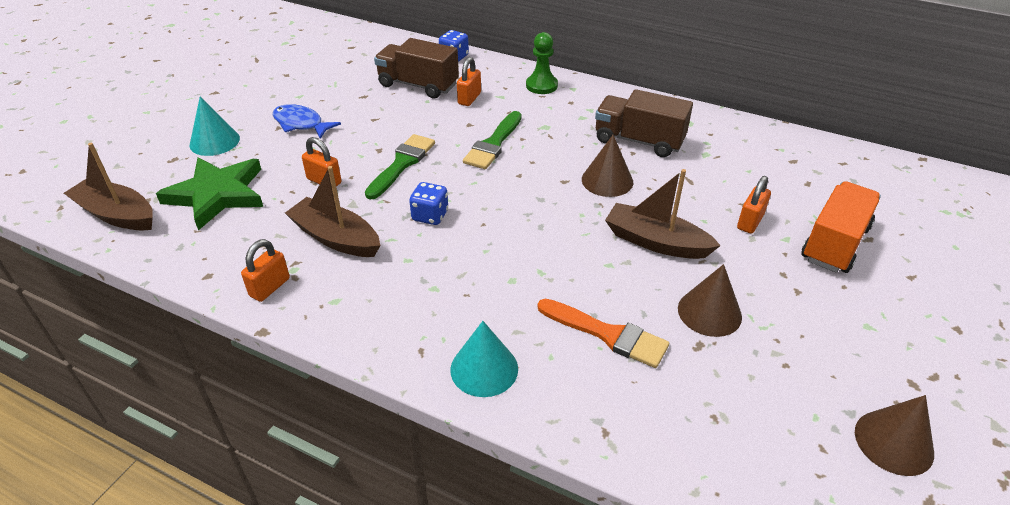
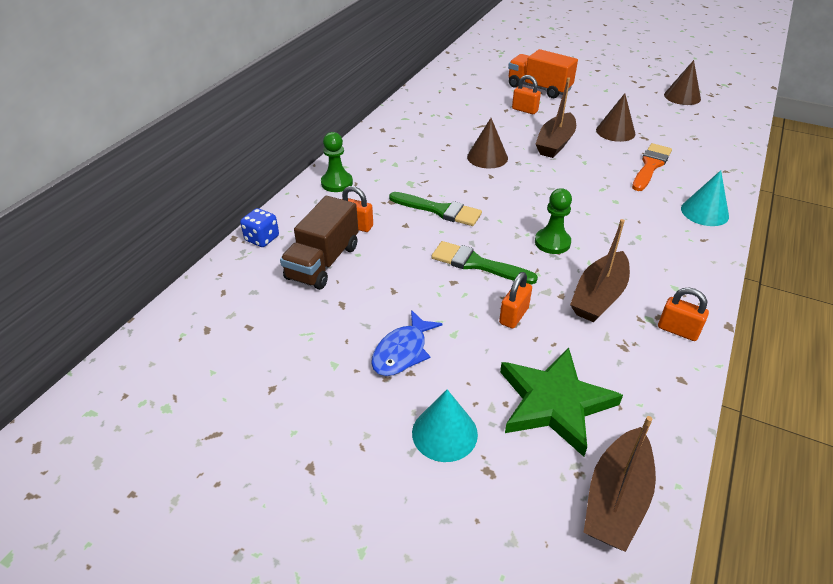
camera: 90 degrees left, 0 degrees up
(430, 216) = (552, 242): blue dice -> green pawn
(639, 141) = (431, 141): brown truck -> none

